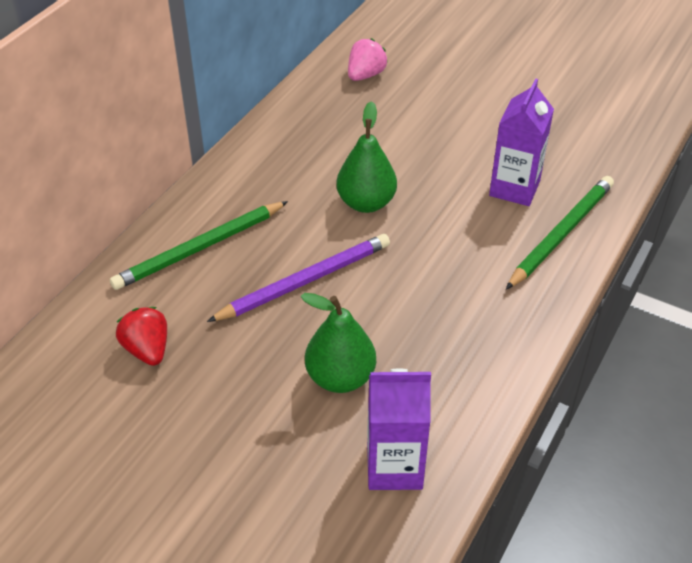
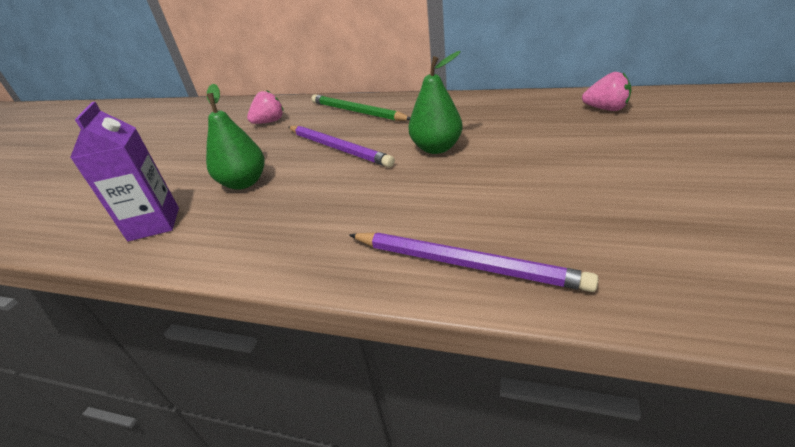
camera: 80 degrees right, 10 degrees down
(147, 350) = (269, 122): red strawberry -> pink strawberry
(514, 188) = (519, 215): purple carton -> none
(561, 234) = (464, 263): green pencil -> purple pencil

